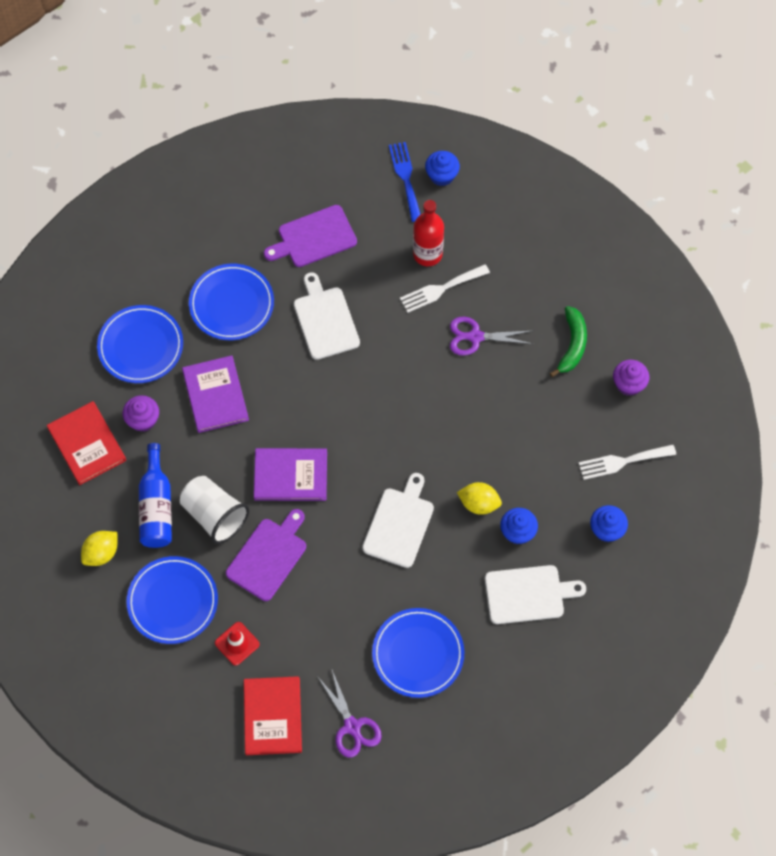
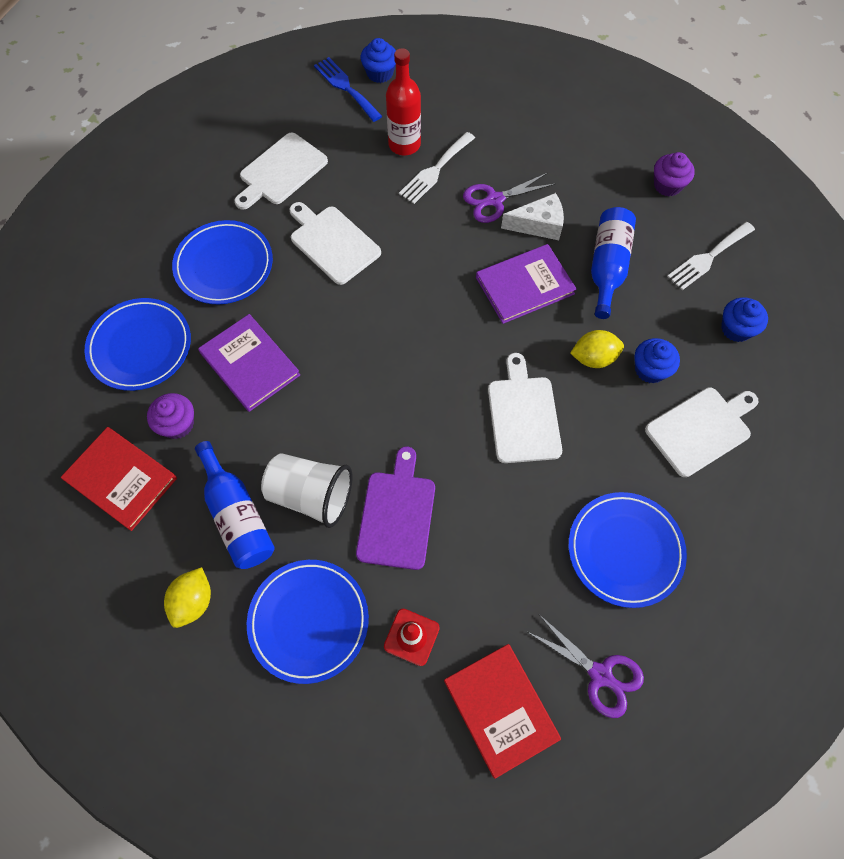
camera: 25 degrees left, 0 degrees up
(290, 475) = (376, 414): purple book -> purple book (524, 285)
(314, 238) = (281, 171): purple cutting board -> white cutting board
(499, 374) = (538, 225): none -> white cheese
(534, 434) = (607, 267): none -> blue bottle
(572, 345) = (592, 171): green banana -> none

